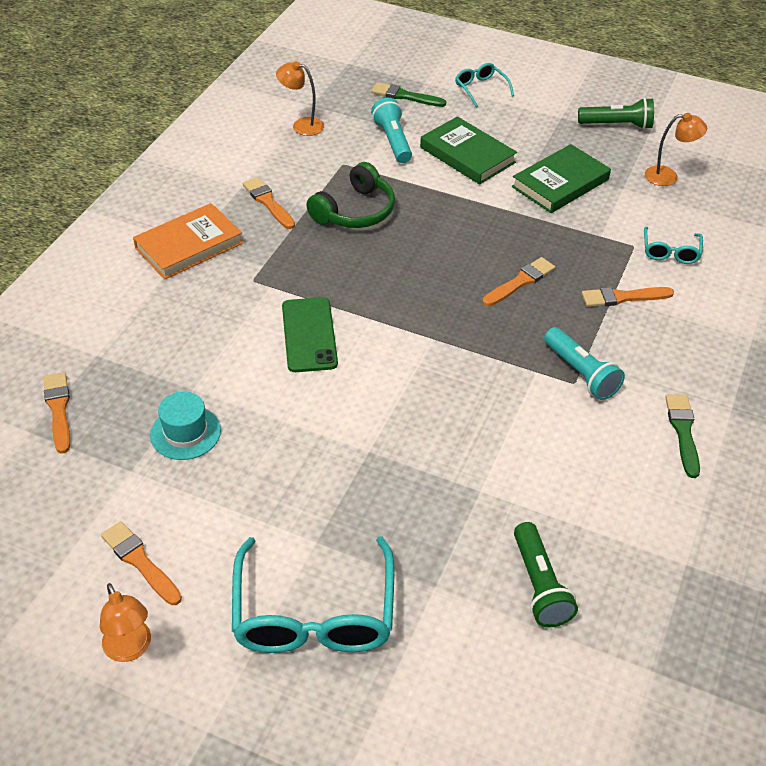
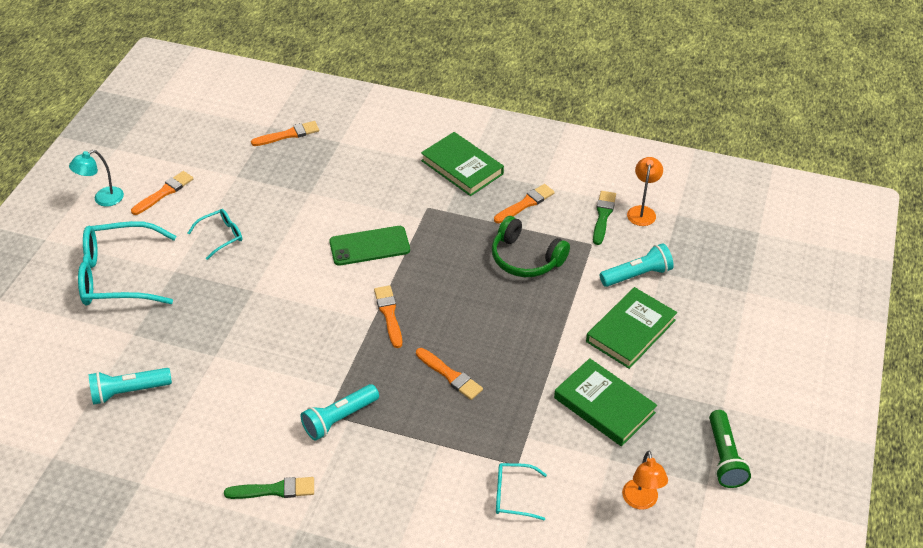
camera: 85 degrees right, 0 degrees up
(130, 649) = (103, 199): orange lamp -> turquoise lamp
(185, 432) = (269, 195): turquoise hat -> none
(189, 245) = (462, 167): orange book -> green book
(405, 96) = (716, 278): green brush -> green brush (603, 216)
(480, 89) = (752, 337): turquoise glasses -> turquoise glasses (221, 236)
(539, 585) = (129, 391): green flashlight -> turquoise flashlight
(623, 297) = (440, 452): orange brush -> orange brush (389, 314)

